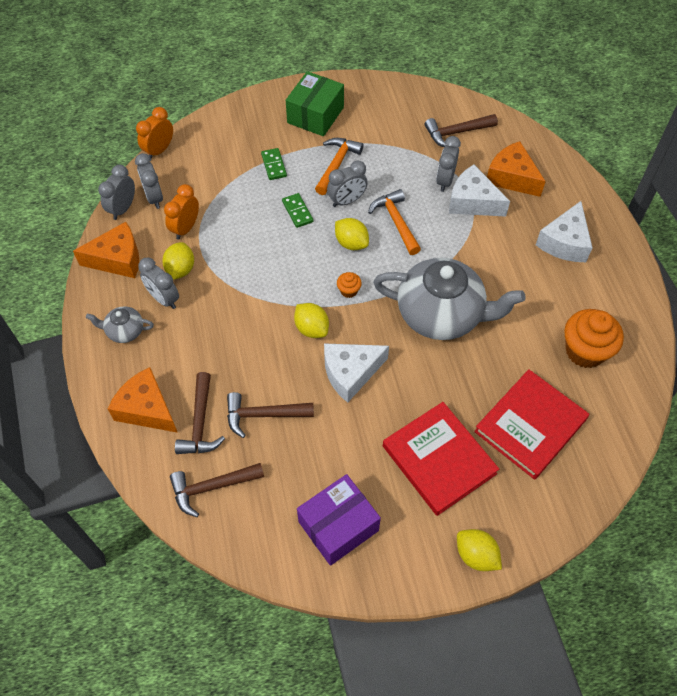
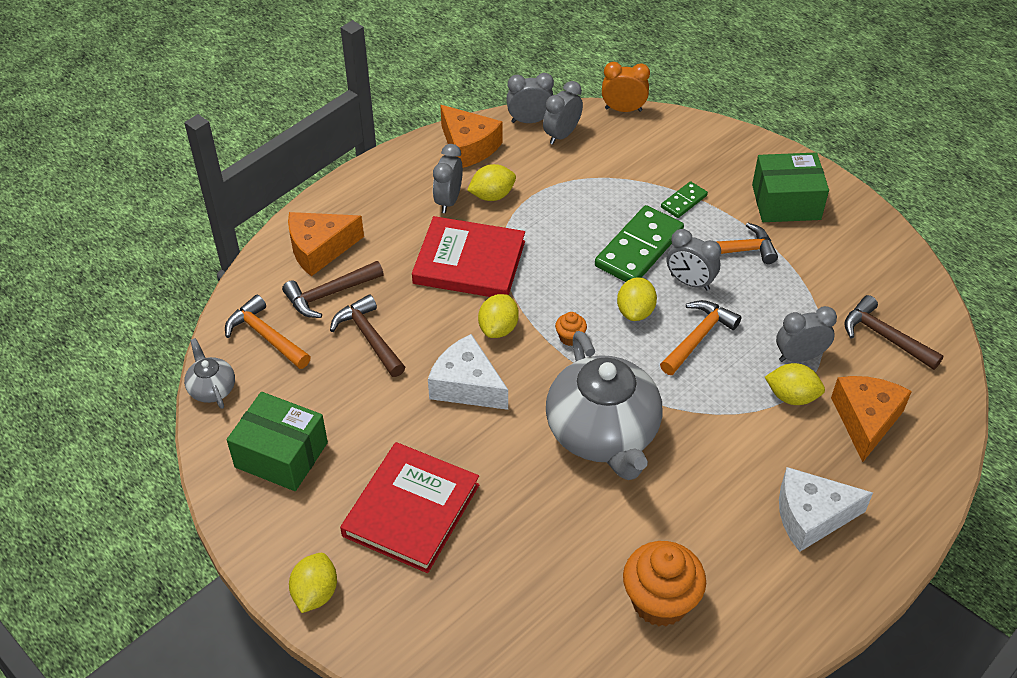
camera: 60 degrees right, 10 degrees down
(124, 331) = (392, 192): grey teapot -> grey teapot (212, 388)
(147, 408) = (319, 249): orange cheese -> orange cheese turned 120 degrees counterclockwise
(185, 228) = (544, 175): orange clock -> none
(212, 487) = (266, 336): brown hammer -> orange hammer
(297, 211) = (639, 248): green domino -> green domino, size x1.98
(338, 526) = (281, 455): purple box -> green box
(472, 202) = (791, 396): white cheese -> yellow lemon
(530, 426) = (512, 583): red book -> red book (469, 262)

